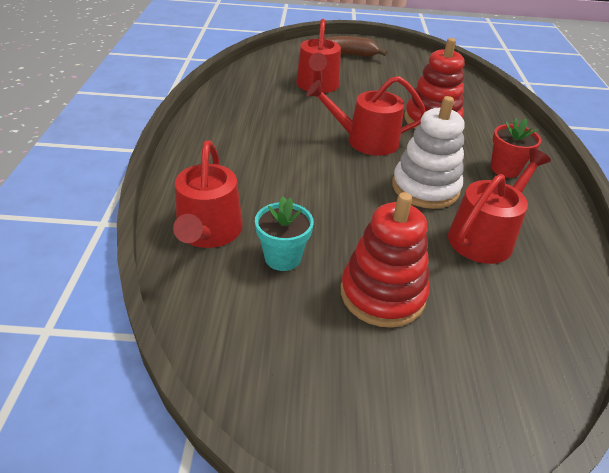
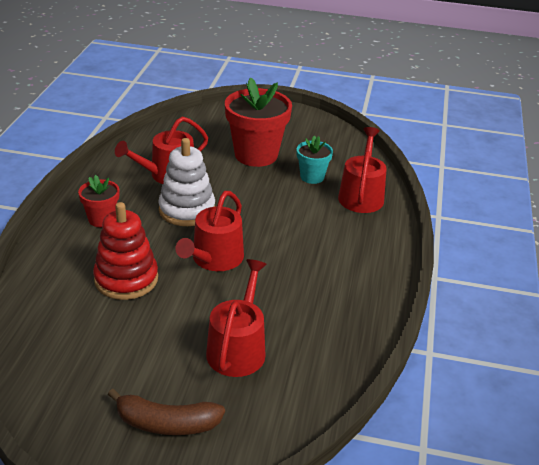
camera: 170 degrees left, 5 degrees down
(366, 140) = (214, 259): red watering can -> red watering can turned 105 degrees clockwise
(382, 294) = (256, 155): red stacking toy -> red flower pot

